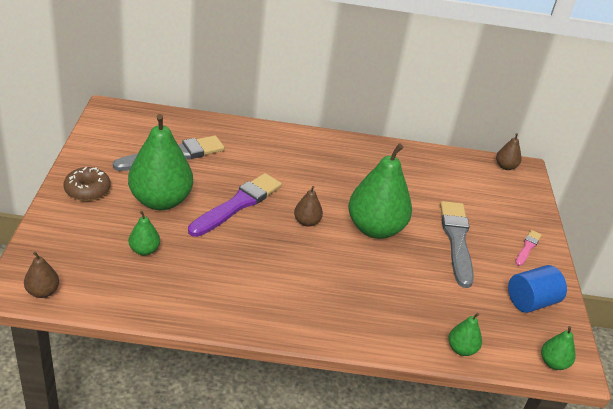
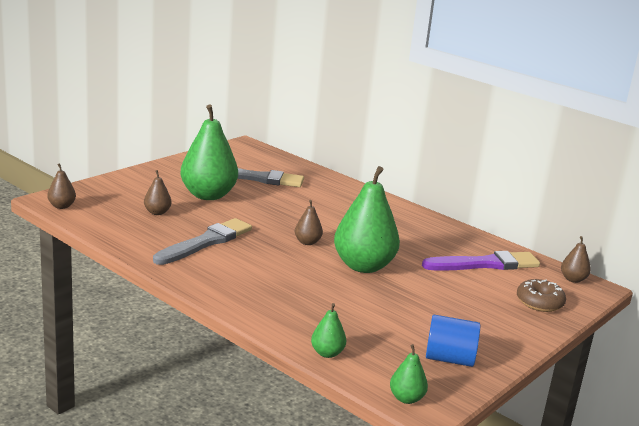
camera: 40 degrees right, 15 degrees down
(87, 190) = (165, 174): brown donut -> brown donut (539, 302)
(144, 250) = (157, 212): green pear -> brown pear
(237, 204) = (265, 215): purple brush -> purple brush (485, 264)
(456, 240) = (434, 299): grey brush -> grey brush (205, 242)
(527, 247) = (506, 330): pink brush -> none

